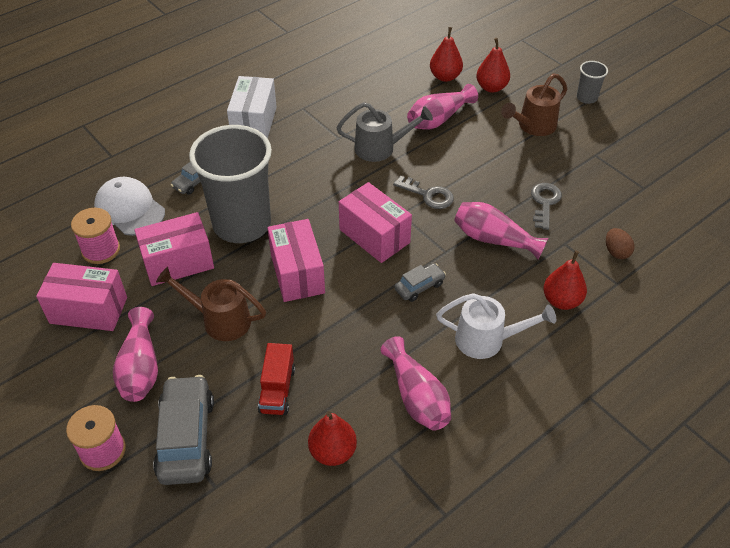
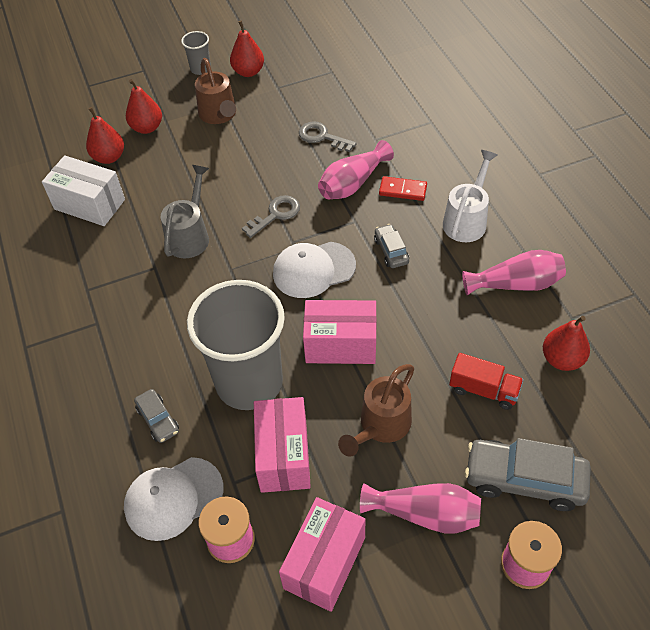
camera: 70 degrees left, 5 degrees up
(254, 123) = (86, 341): white box -> white box (89, 204)
(374, 236) = (313, 270): pink box -> white cap
(438, 119) = (171, 179): pink vase -> none
(503, 279) = (402, 190): none -> red domino
(561, 301) = (438, 160): red pear -> red pear (248, 72)
(616, 252) = (397, 111): brown egg -> none

